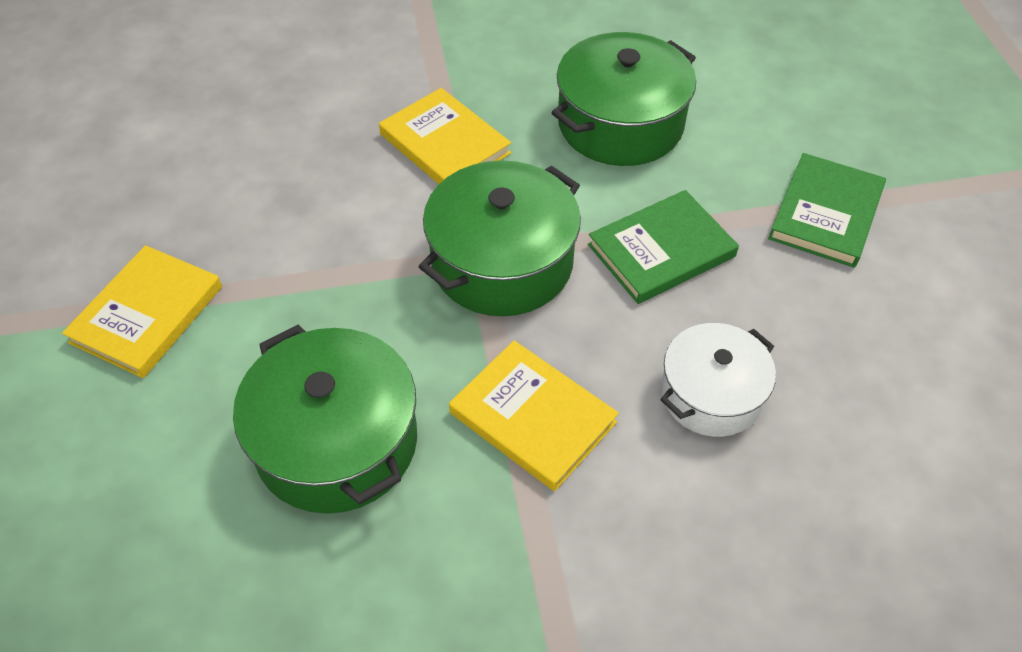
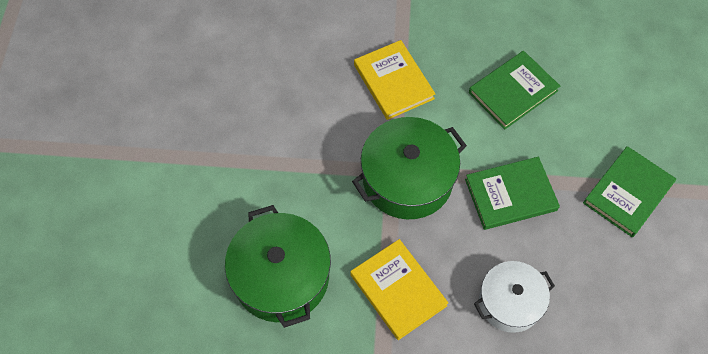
camera: 15 degrees right, 10 degrees up
(147, 314) = (188, 165): yellow book -> none
(620, 124) = (513, 92): green pot -> green book

